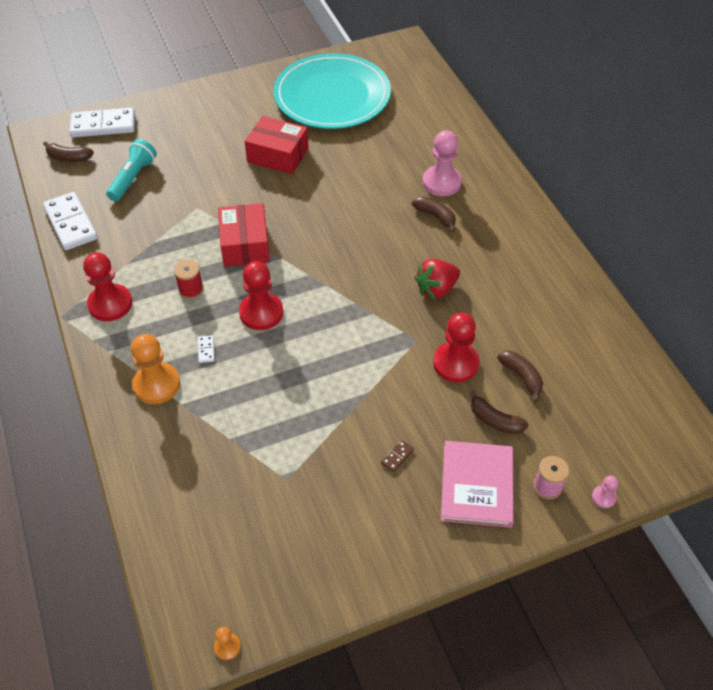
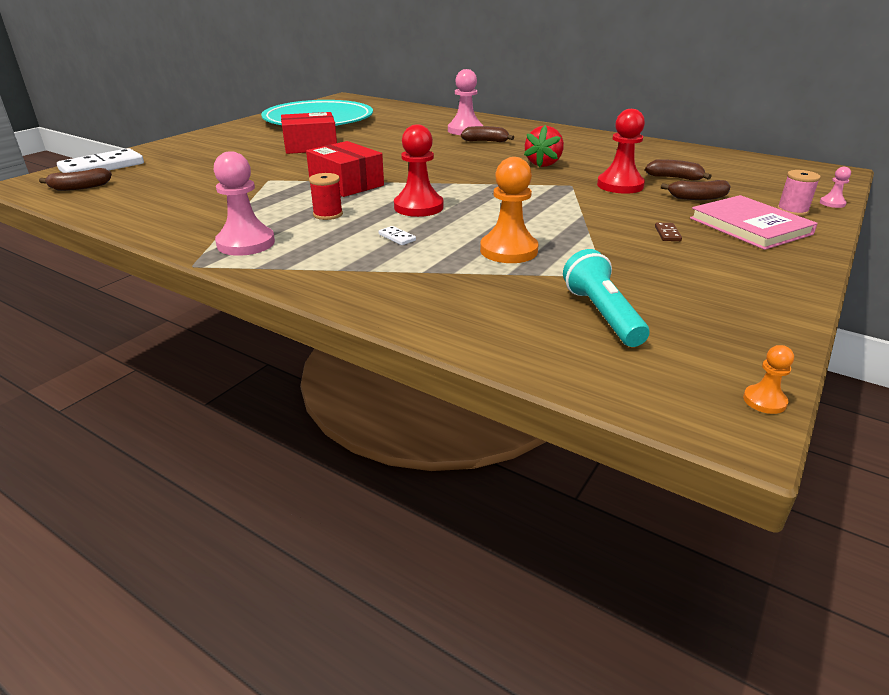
camera: 35 degrees left, 20 degrees down
(71, 223) = (130, 216): white domino -> none
(110, 304) = (246, 243): red pawn -> pink pawn
(133, 178) = (175, 181): turquoise flashlight -> turquoise flashlight (602, 315)
(156, 384) = (376, 269): orange pawn -> orange pawn (508, 250)

